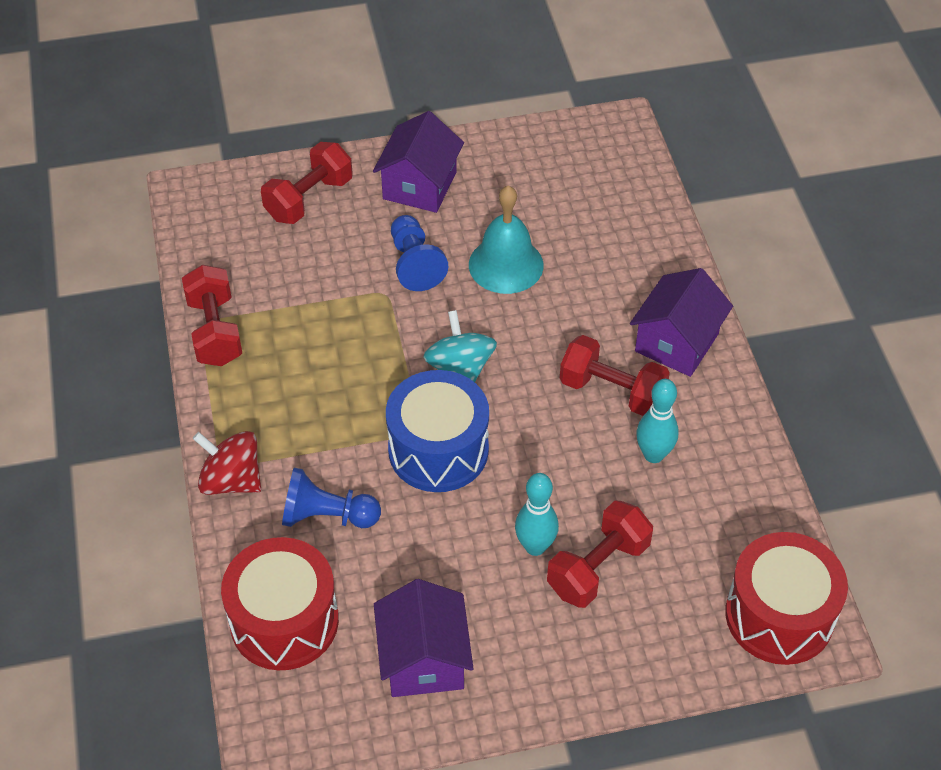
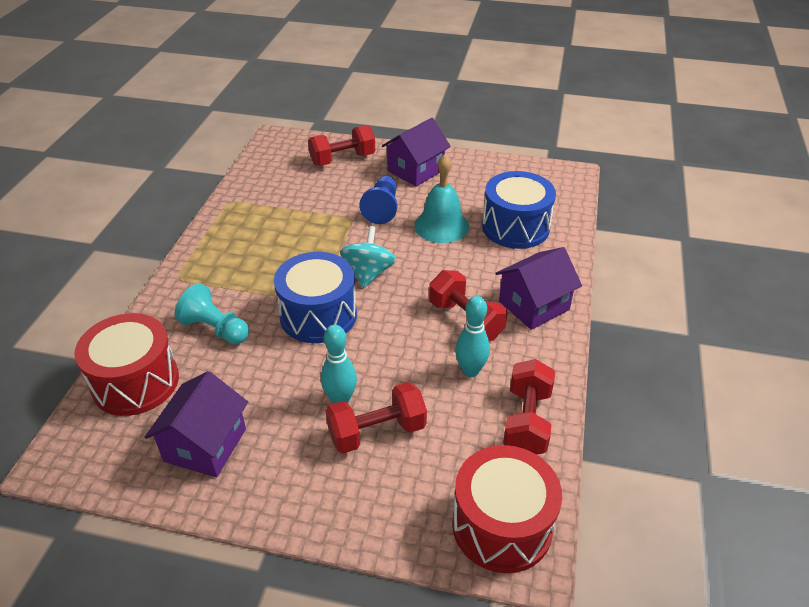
camera: 25 degrees right, 10 degrees down
(215, 331) = (233, 207): red dumbbell -> red dumbbell (526, 421)
(231, 480) = (174, 288): red spinning top -> none
(327, 516) = (215, 329): blue pawn -> turquoise pawn
(597, 235) = (515, 227): none -> blue drum

